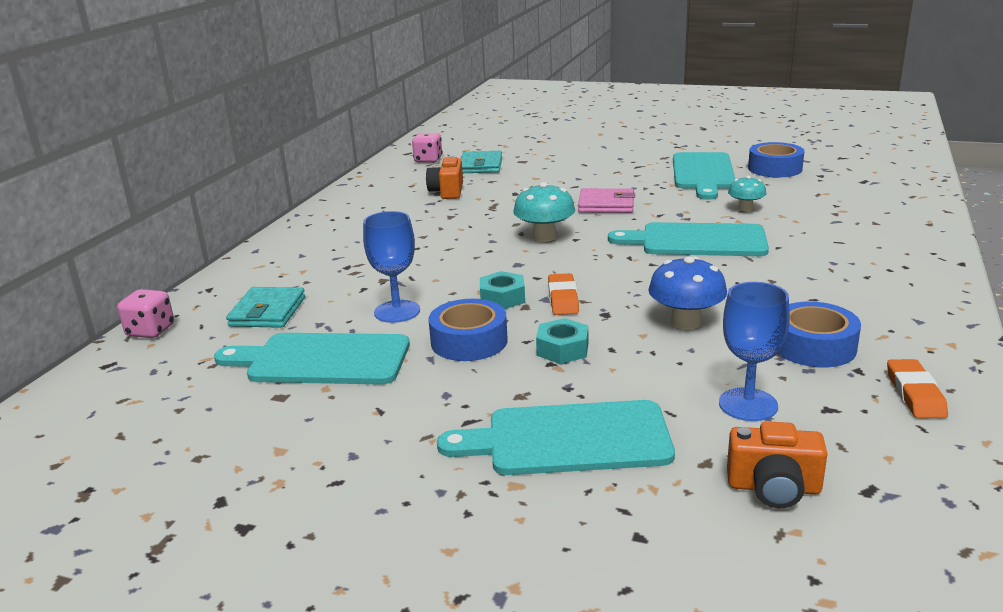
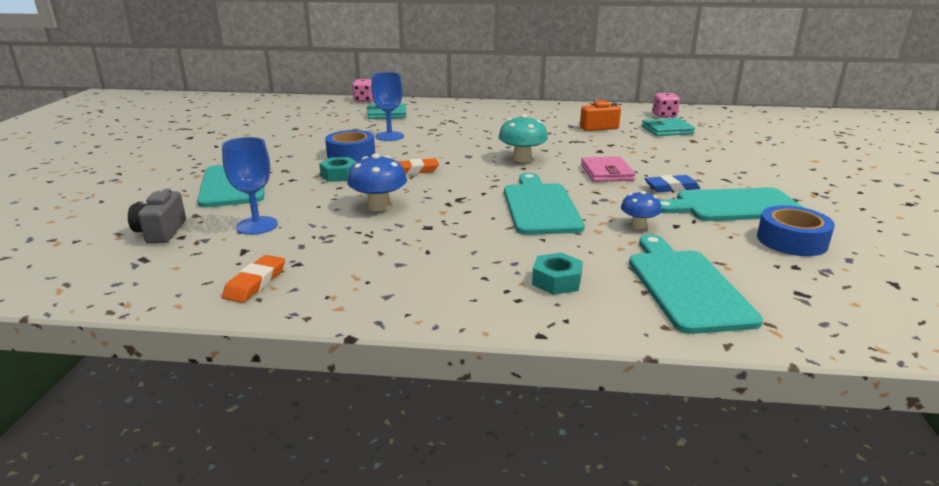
camera: 75 degrees right, 0 degrees up
(322, 360) = (331, 130): turquoise cutting board -> turquoise cutting board (686, 286)
(502, 298) = (412, 156): turquoise nut -> turquoise nut (556, 281)
(655, 186) = (671, 187): none -> blue eraser
(745, 209) = (638, 225): turquoise mushroom -> blue mushroom
(773, 488) = (161, 232): orange camera -> grey camera
(813, 346) = (338, 248): blue tape -> none
(914, 394) = (255, 283): orange eraser -> orange eraser turned 60 degrees counterclockwise

